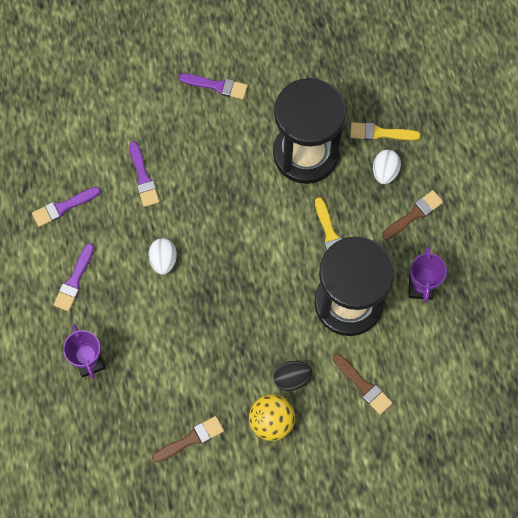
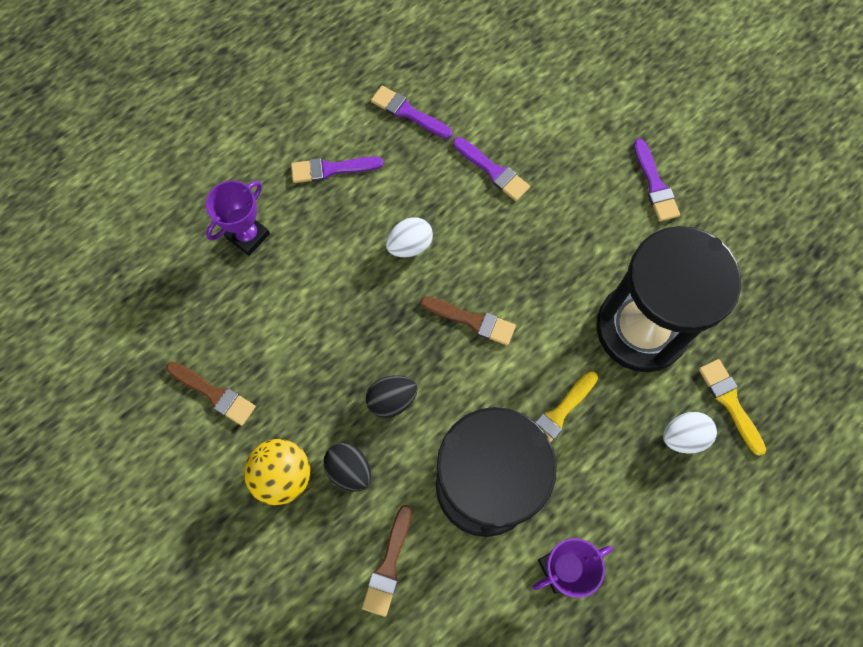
camera: 60 degrees right, 0 degrees up
(143, 178) = (493, 171): purple brush -> purple brush turned 90 degrees counterclockwise
(262, 328) = (392, 400): none -> black egg
(414, 214) = (652, 505): brown brush -> brown brush (472, 321)

